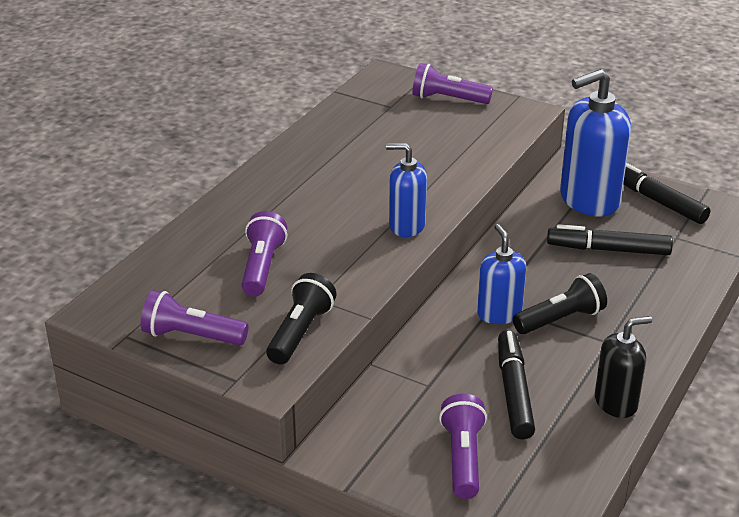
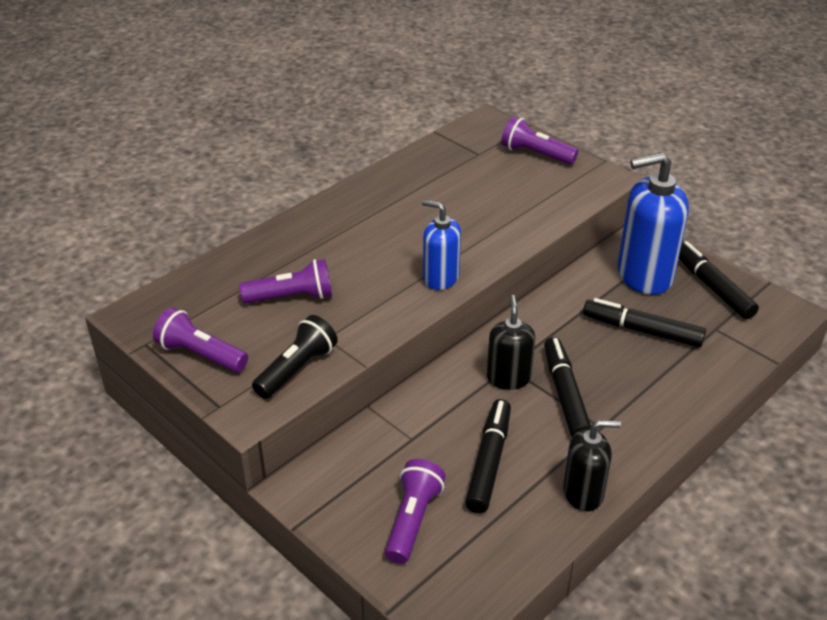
camera: 15 degrees right, 5 degrees up
(262, 267) = (292, 297): purple flashlight -> purple flashlight turned 60 degrees clockwise
(499, 313) = (508, 378): blue soap dispenser -> black soap dispenser
(560, 319) = (565, 395): black flashlight -> black marker

